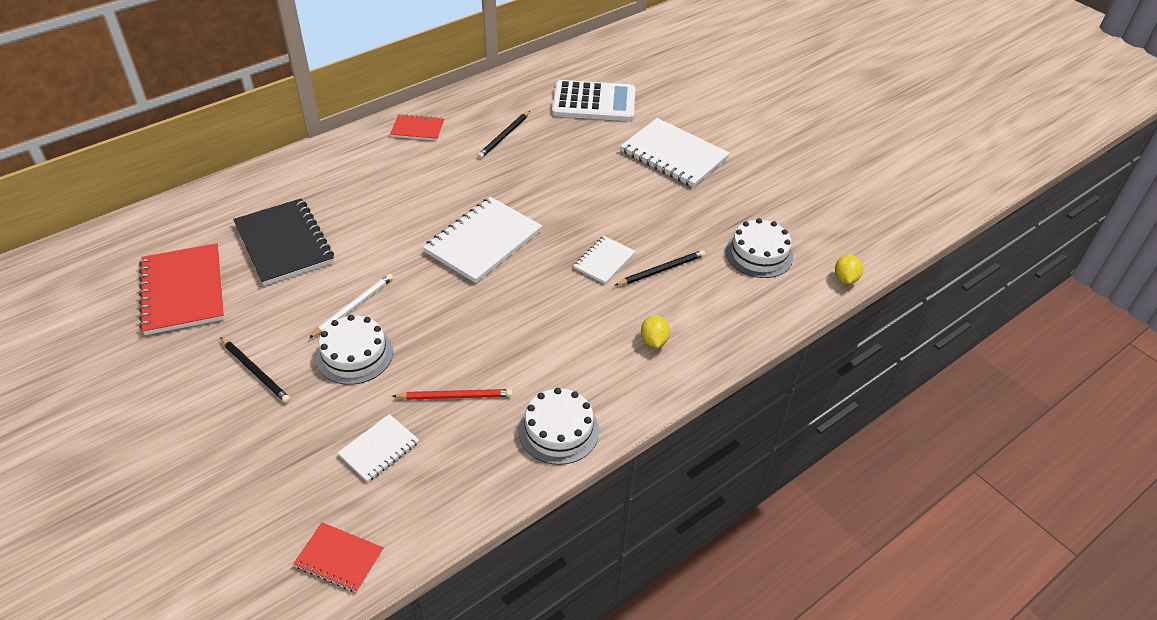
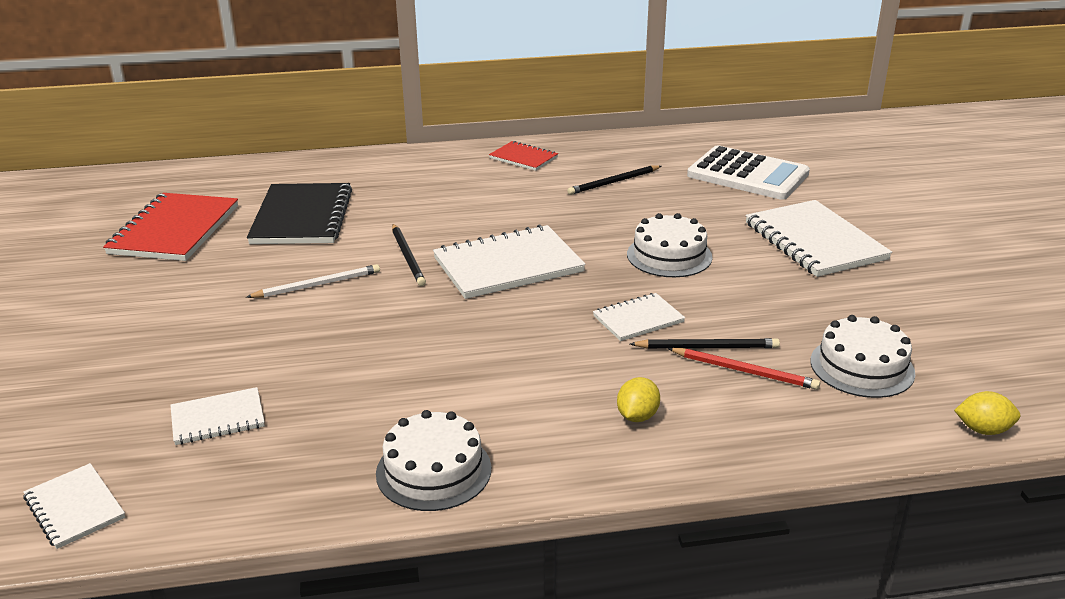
camera: 30 degrees right, 15 degrees down
(255, 372) = (170, 311): black pencil -> black pencil (408, 257)
(339, 558) = (75, 507): red notebook -> white notebook
(354, 355) = (277, 326): white cake -> white cake (669, 255)
(455, 396) = (345, 396): red pencil -> red pencil (745, 371)
(845, 278) = (983, 430): yellow lemon -> yellow lemon turned 60 degrees clockwise

